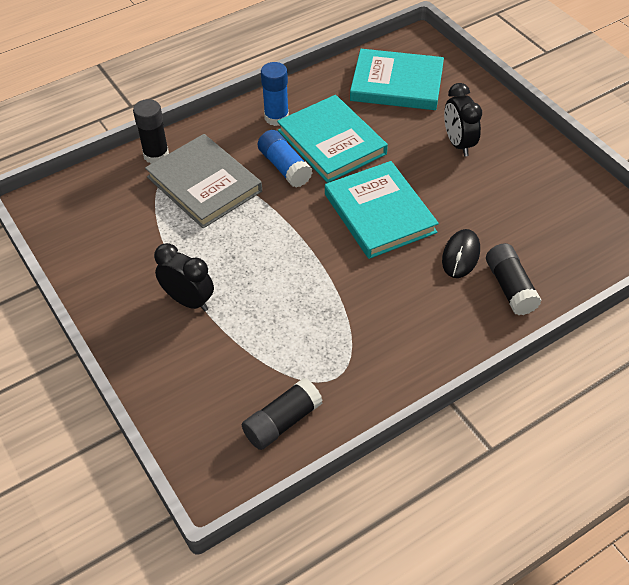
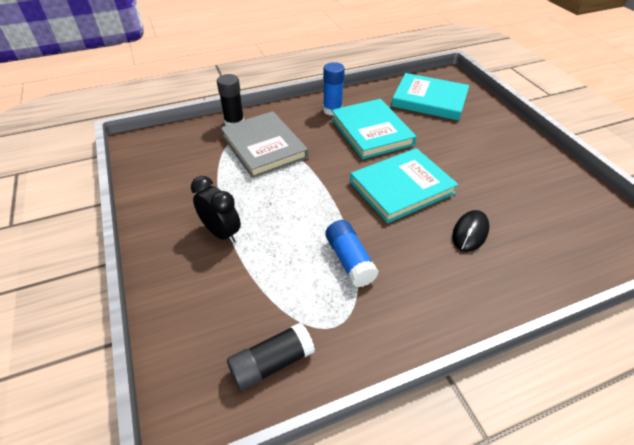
camera: 10 degrees right, 5 degrees down
(284, 167) = (330, 143): blue glue stick -> blue glue stick (349, 260)
(379, 213) = (401, 187): turquoise book -> turquoise book turned 75 degrees clockwise
(458, 144) = (475, 146): black clock -> none
(510, 287) = (515, 268): black glue stick -> none

